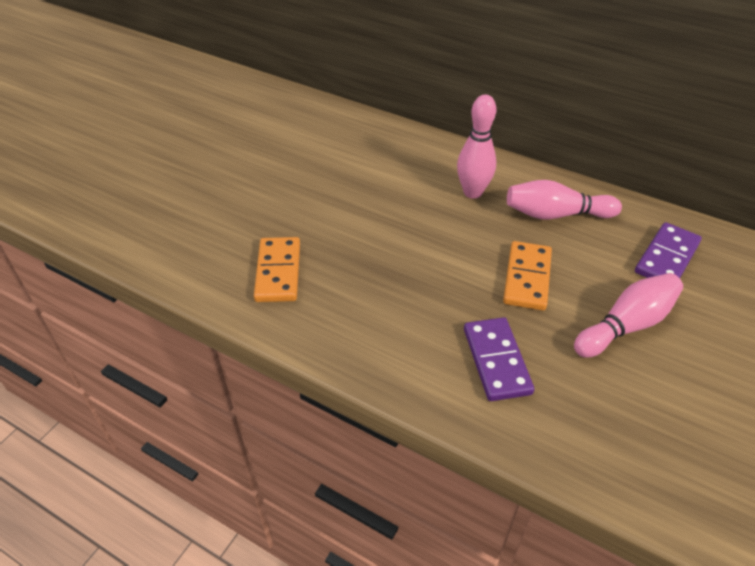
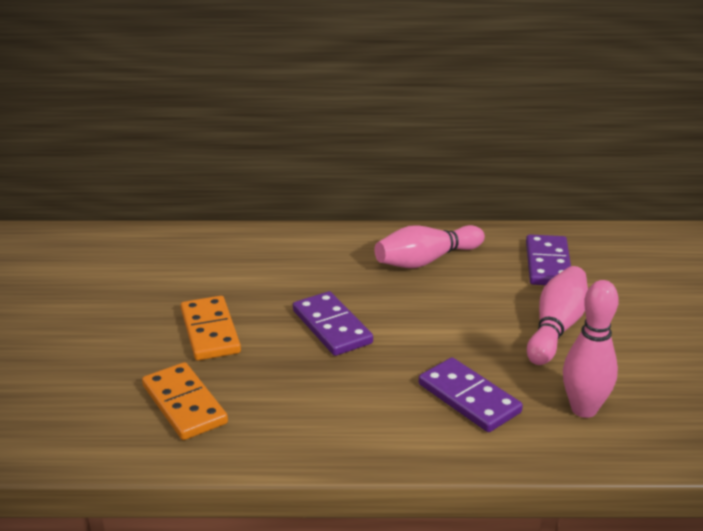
camera: 30 degrees left, 15 degrees down
(432, 248) = (332, 327): none -> purple domino
(472, 192) = (332, 266): pink bowling pin -> pink bowling pin (584, 409)
(527, 278) = (441, 321): orange domino -> orange domino (210, 331)

